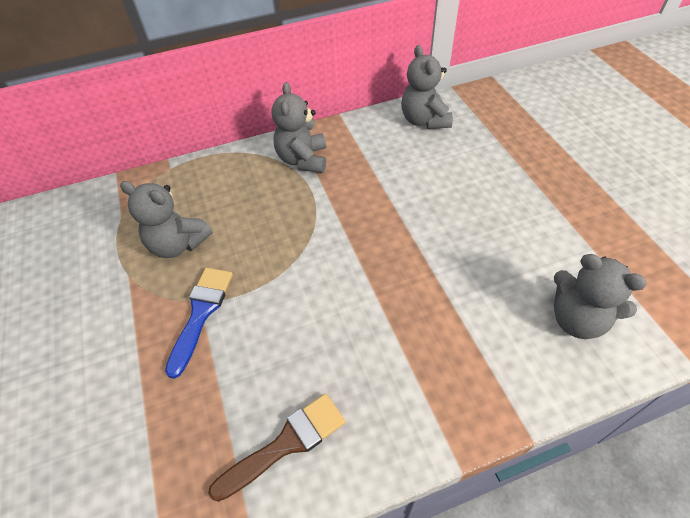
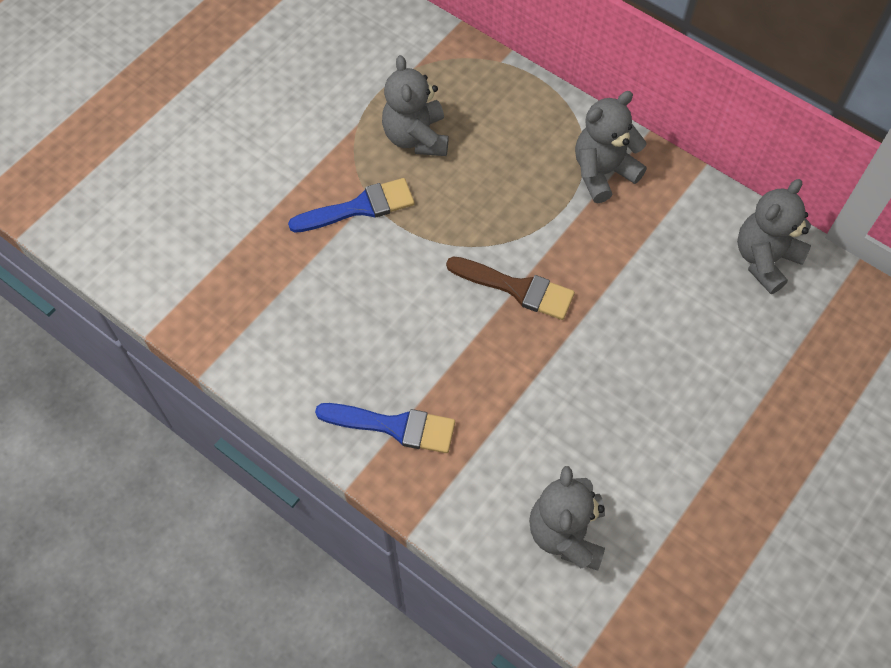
camera: 55 degrees right, 10 degrees up
(286, 443) = (289, 346): brown brush -> brown brush (517, 288)
(420, 394) = (394, 426): none -> blue brush

